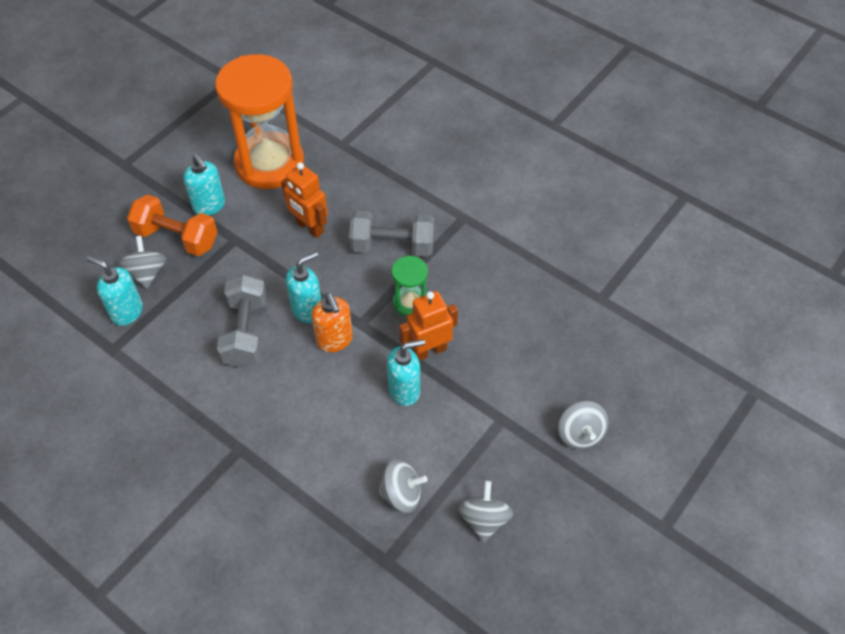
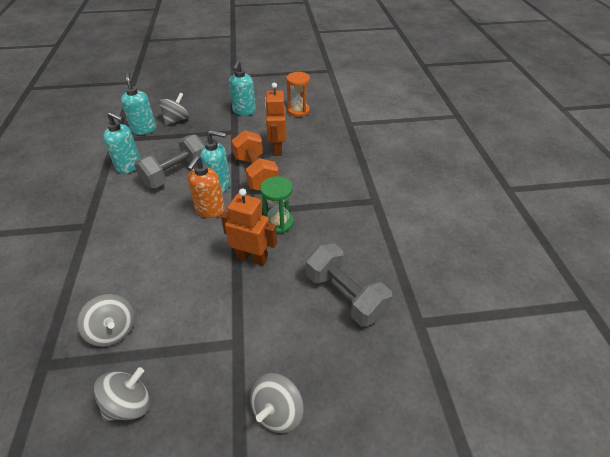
camera: 45 degrees right, 10 degrees down
(177, 237) = (210, 114): orange dumbbell -> orange dumbbell (256, 173)
(269, 163) = (298, 111): orange hourglass -> orange hourglass, size x0.45
(392, 246) = (310, 186): grey dumbbell -> grey dumbbell (345, 295)
(404, 390) = (206, 268): turquoise soap dispenser -> turquoise soap dispenser (129, 166)

